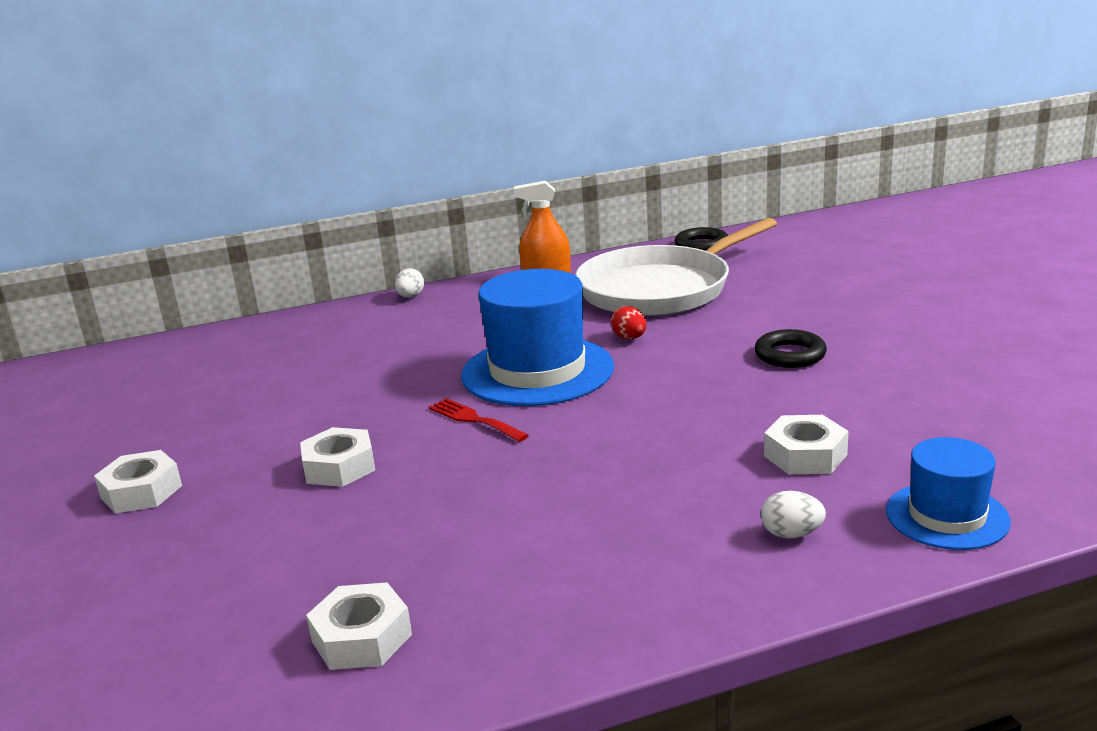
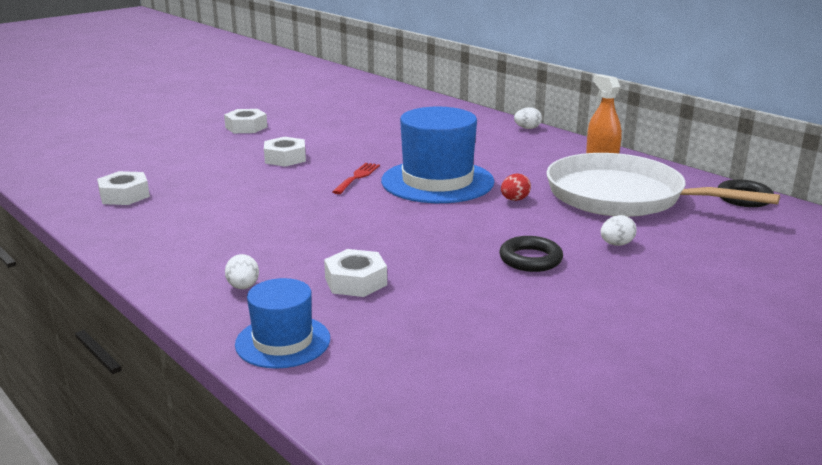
camera: 65 degrees right, 0 degrees up
(774, 312) = (616, 244): none -> white egg

